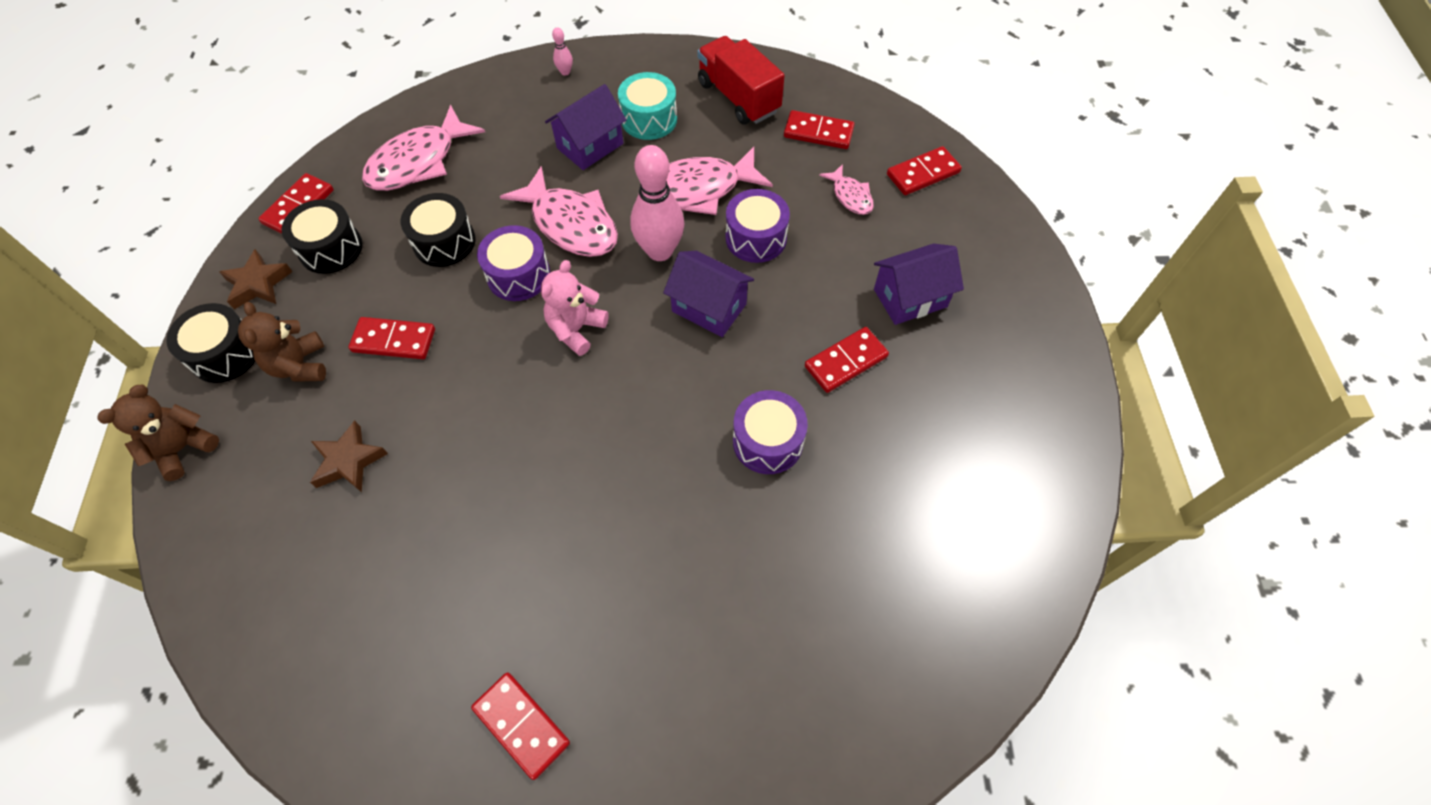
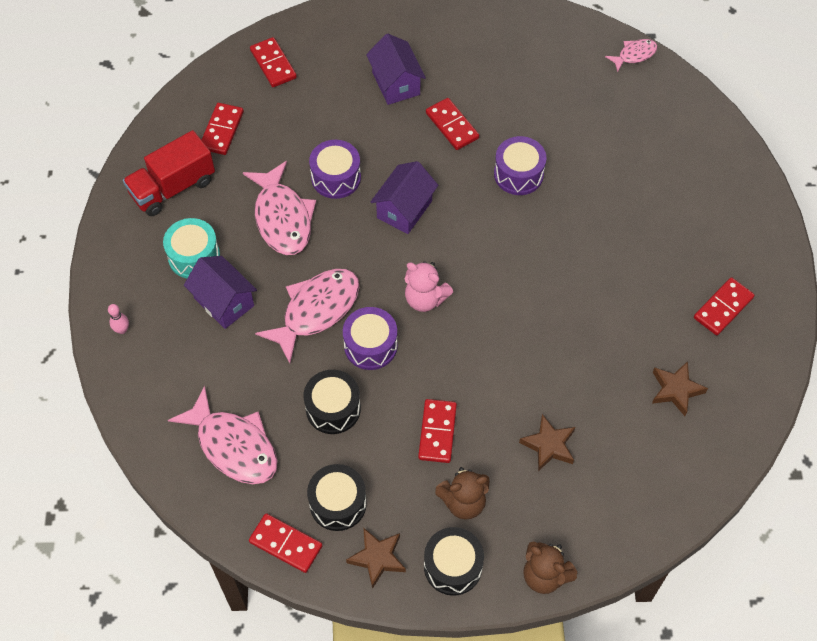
camera: 90 degrees left, 0 degrees up
(395, 634) = (676, 390): none -> brown star
(660, 251) = (347, 244): pink bowling pin -> none
(850, 196) = (294, 113): pink fish -> pink fish (634, 55)

